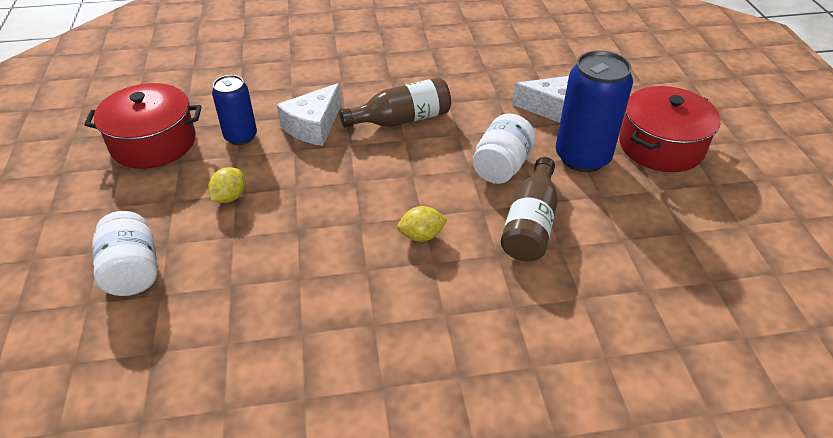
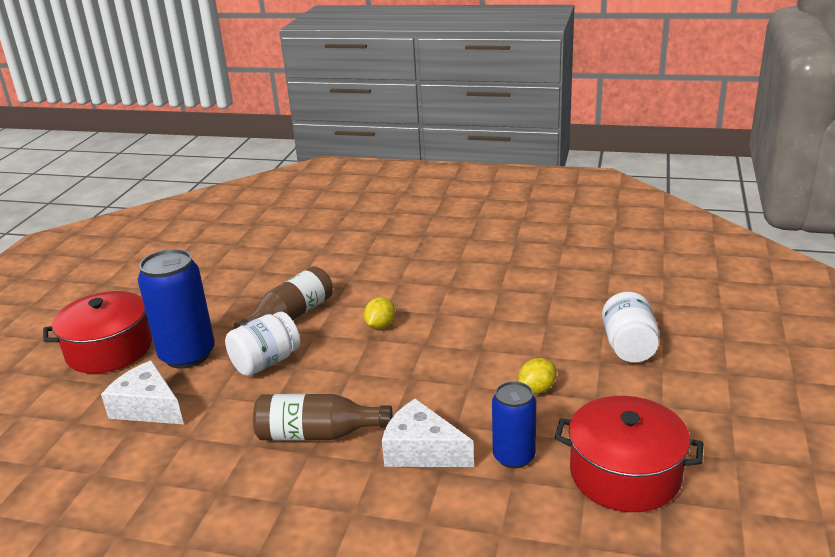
camera: 155 degrees left, 15 degrees down
(313, 126) = (422, 451): white cheese -> white cheese turned 120 degrees counterclockwise
(421, 236) = (380, 325): yellow lemon -> yellow lemon turned 75 degrees counterclockwise

